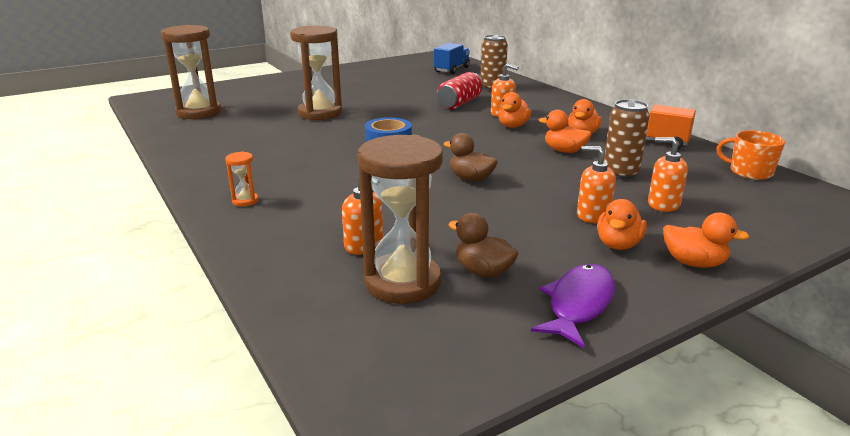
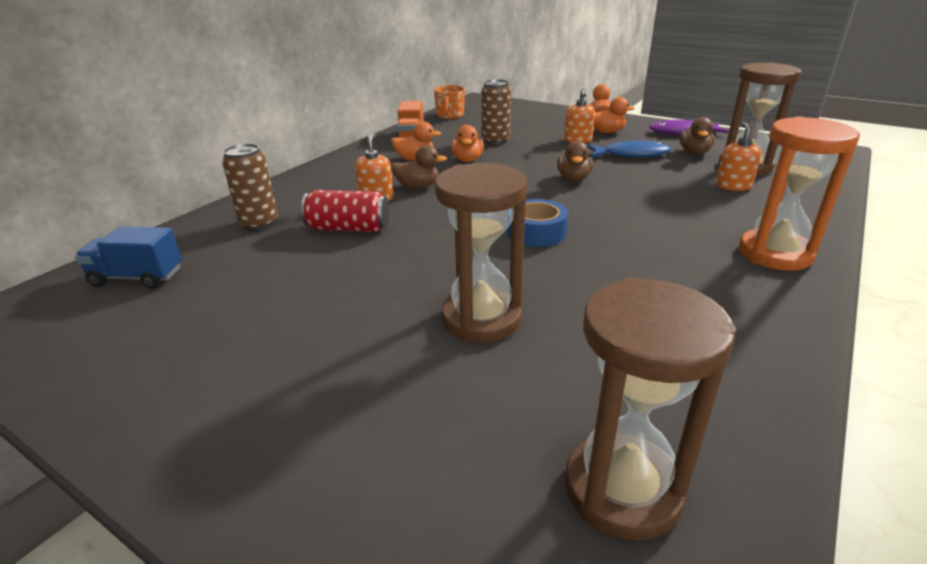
camera: 115 degrees left, 5 degrees up
(245, 201) = (775, 254): orange hourglass -> orange hourglass, size x2.36
(512, 228) = (631, 154): none -> blue fish
(513, 126) = (418, 187): orange duck -> brown duck
(663, 204) = (534, 128): orange soap dispenser -> none

